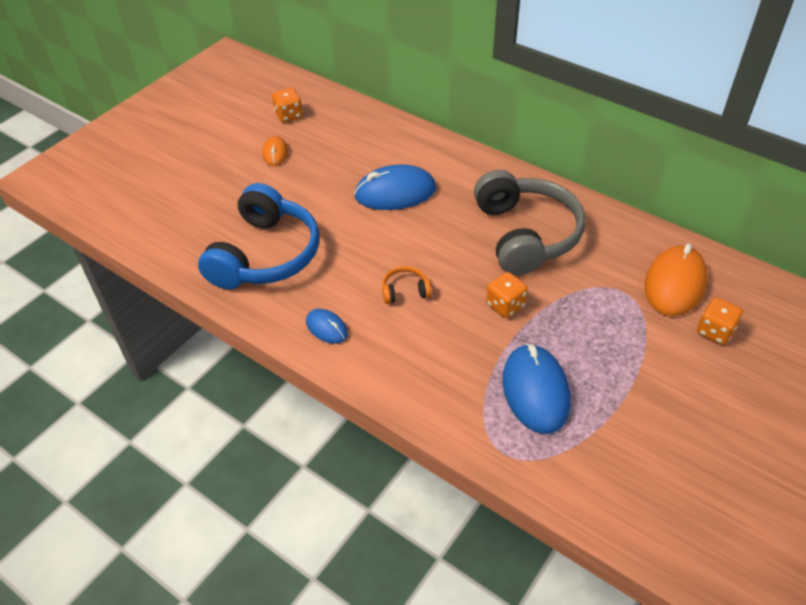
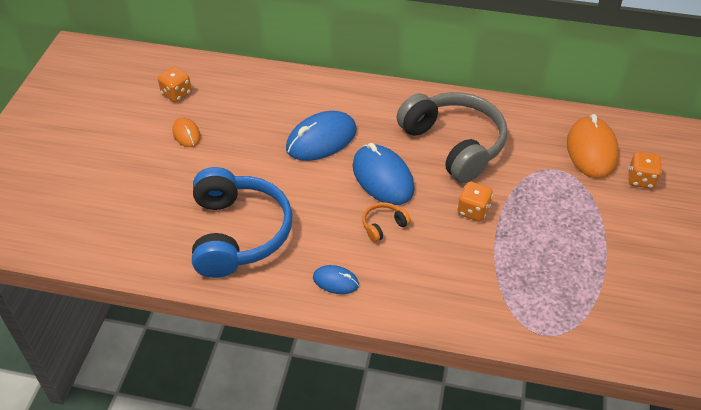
camera: 25 degrees left, 0 degrees up
(535, 391) = (538, 274): blue mouse -> blue mouse (383, 178)

